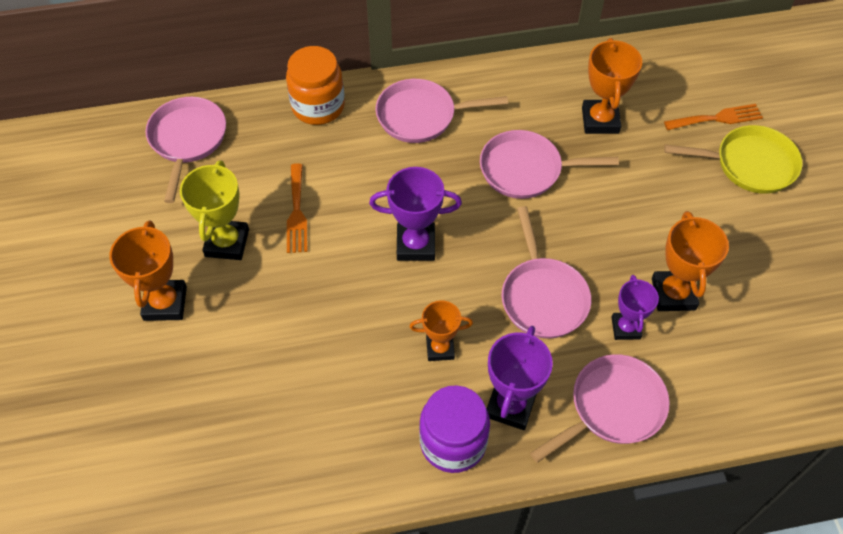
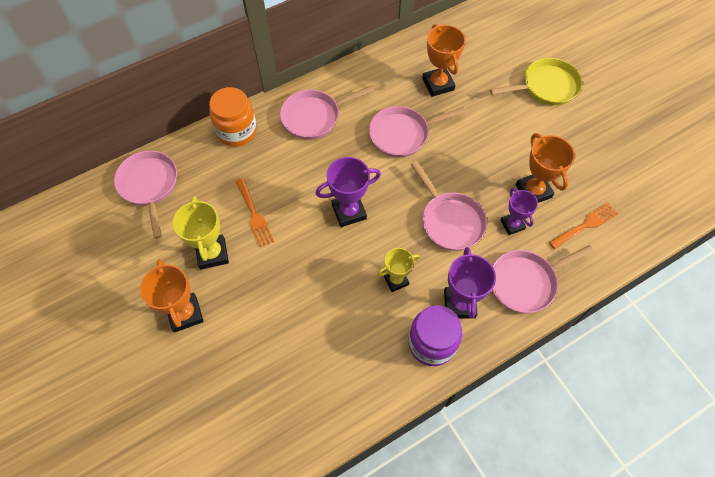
camera: 20 degrees left, 5 degrees up
(440, 348) = (396, 280): orange trophy -> yellow trophy
(612, 407) = (525, 282): pink pan -> pink pan turned 150 degrees counterclockwise
(717, 118) = (513, 60): orange fork -> orange fork (586, 225)

